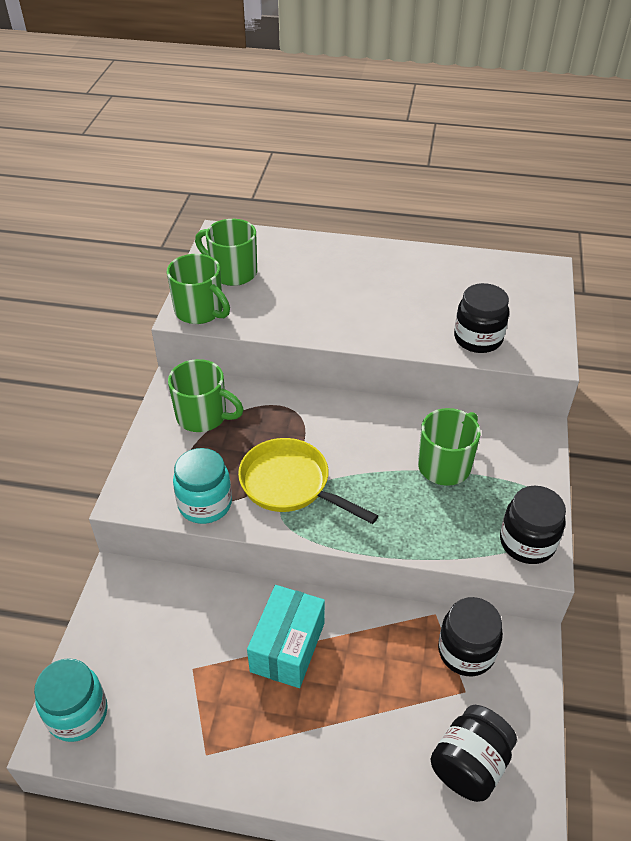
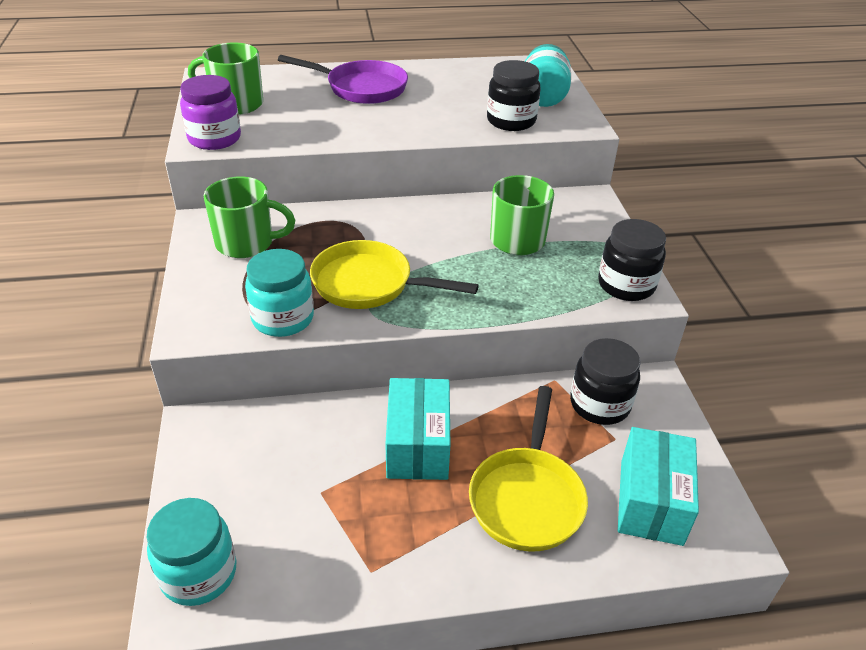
camera: 20 degrees left, 5 degrees down
(200, 311) = (214, 139): green mug -> purple jar
(352, 271) = (361, 88): none -> purple pan
(360, 726) = (527, 497): none -> yellow pan
(469, 765) = (651, 501): black jar -> turquoise box
(524, 313) = (543, 97): none -> turquoise jar

